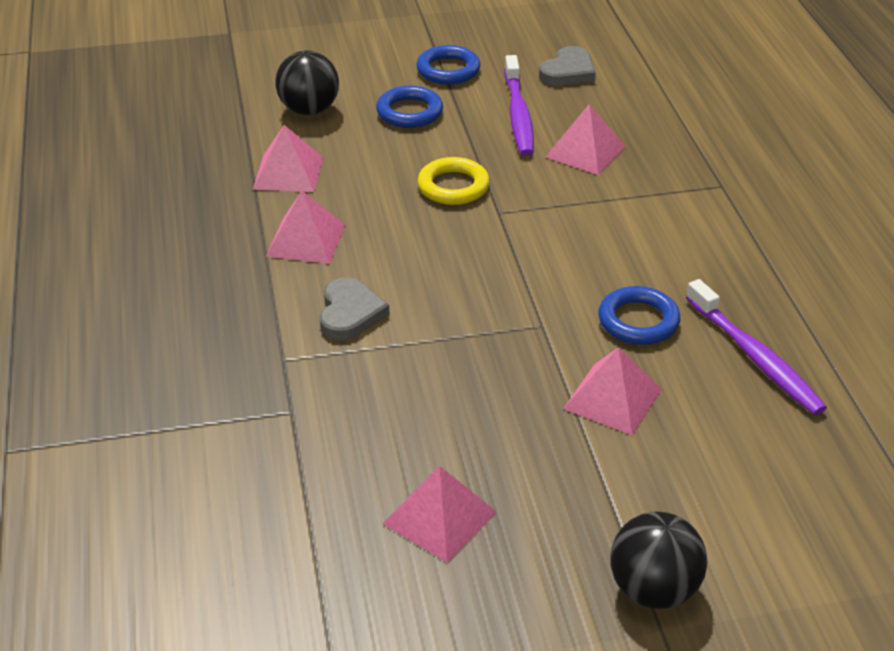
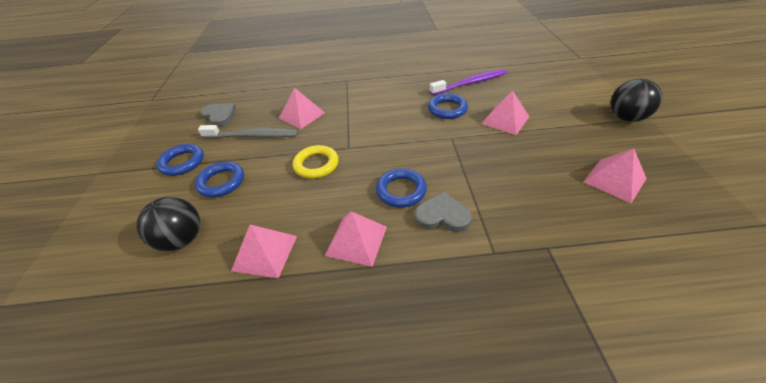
camera: 80 degrees left, 5 degrees up
(400, 272) = (401, 190): none -> blue ring
(518, 114) = (253, 136): purple toothbrush -> grey toothbrush

